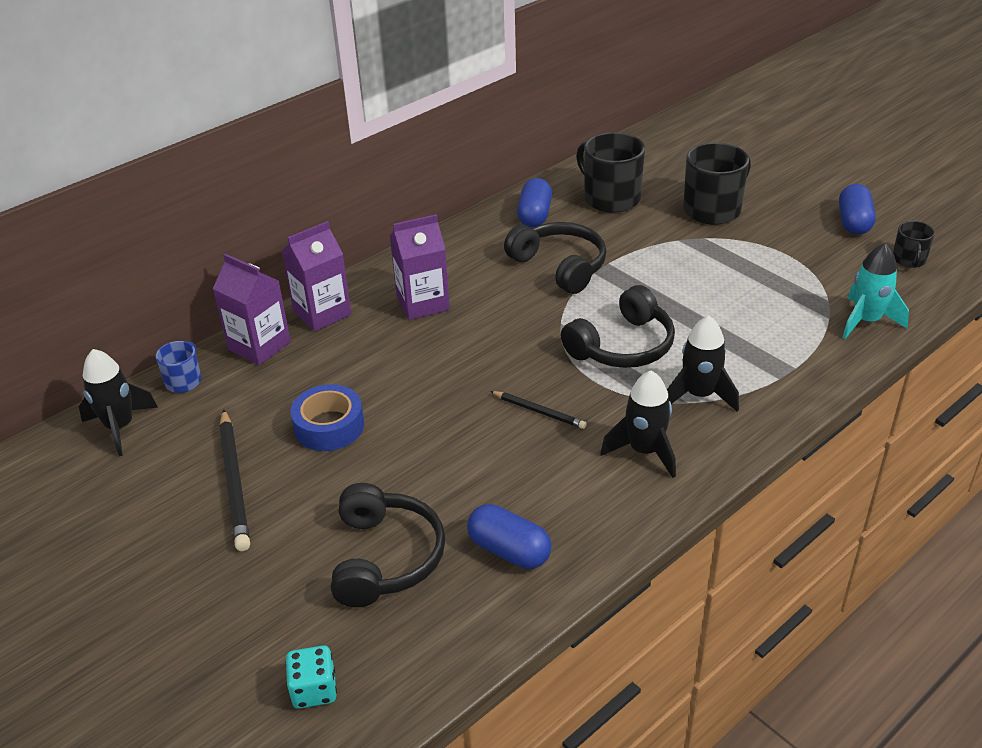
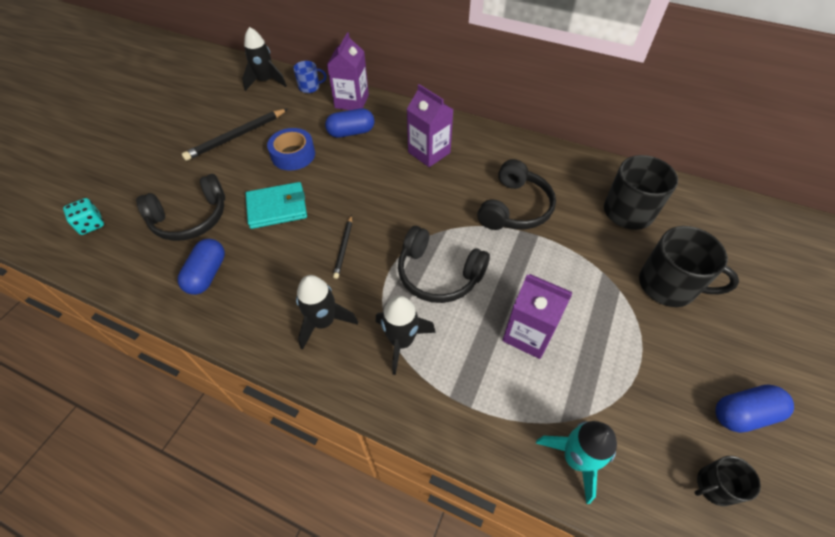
camera: 65 degrees right, 15 degrees up
(322, 313) = (394, 113): purple carton -> purple carton (528, 334)
(427, 460) = (277, 207): none -> turquoise wallet
(534, 215) = (569, 174): blue capsule -> blue capsule (351, 132)

